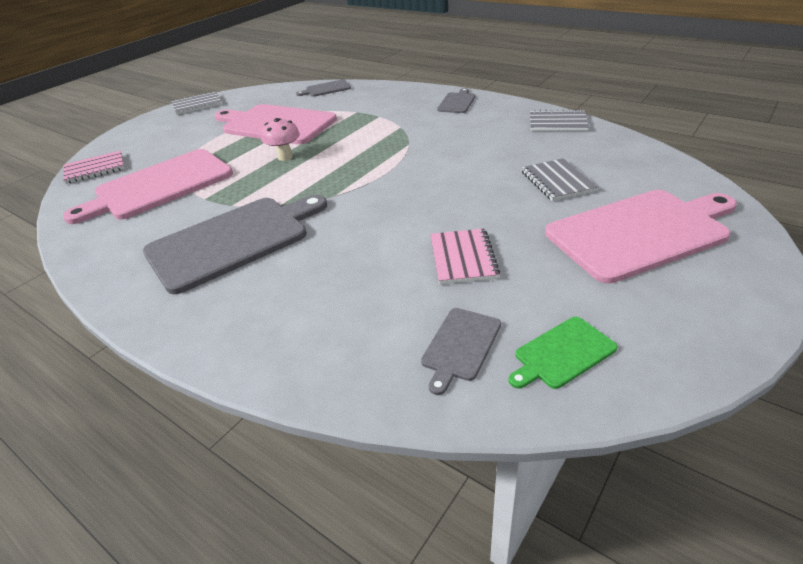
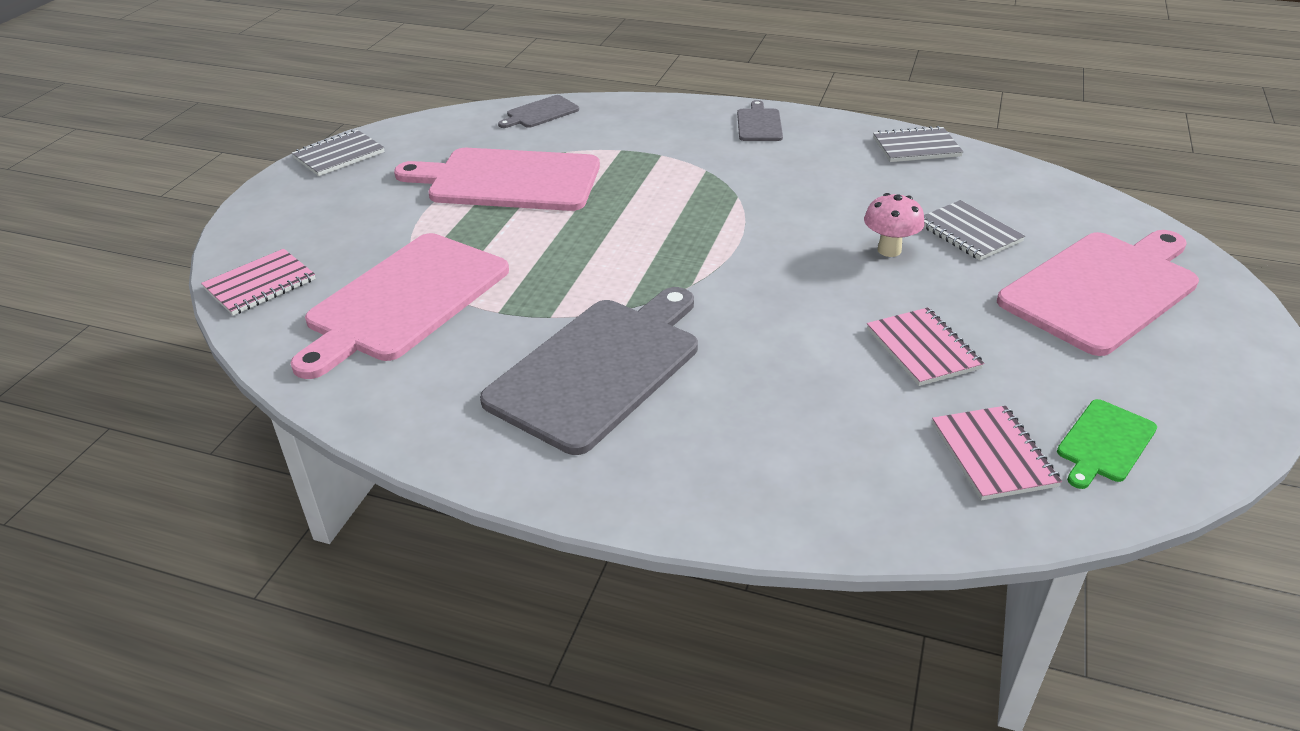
camera: 20 degrees left, 0 degrees up
(285, 157) = (569, 233): pink mushroom -> pink mushroom (889, 250)
(460, 346) = (993, 455): grey cutting board -> pink notebook

